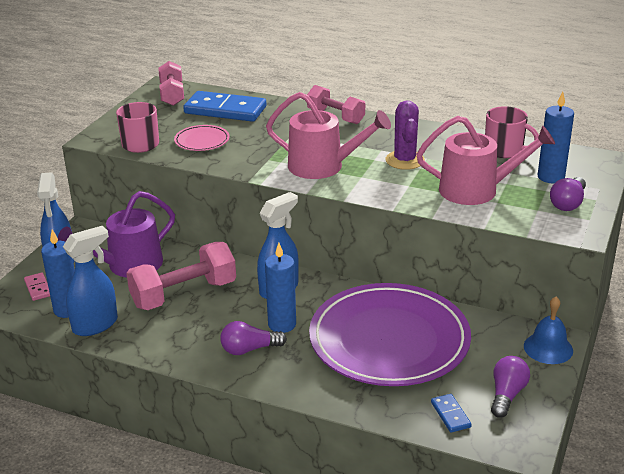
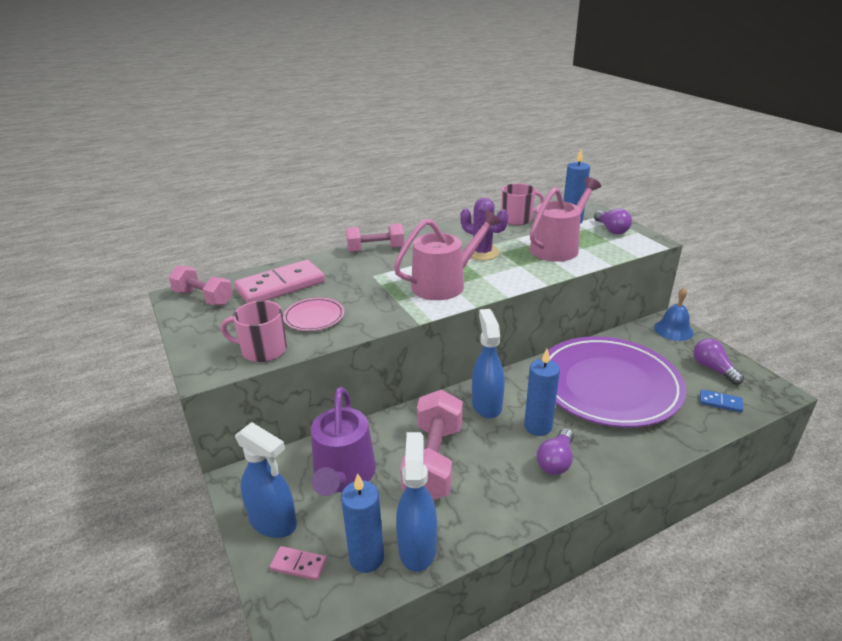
camera: 50 degrees left, 0 degrees up
(225, 110) = (280, 286): blue domino -> pink domino

